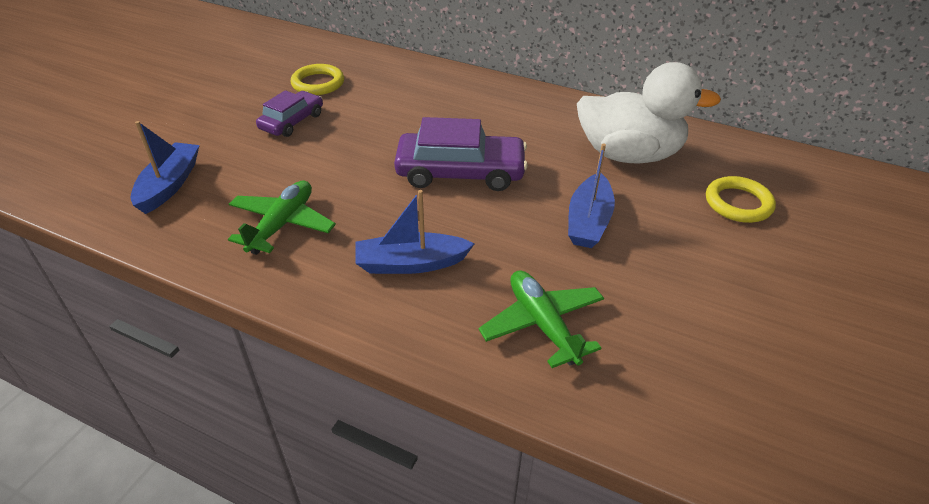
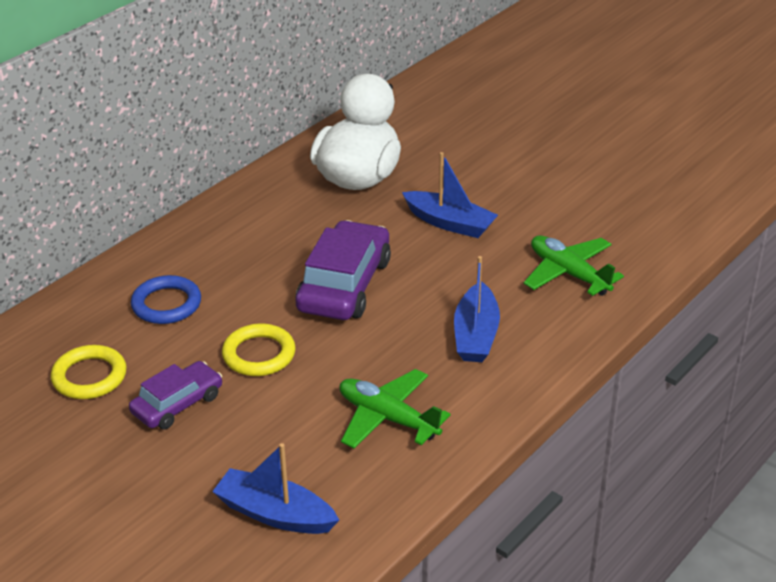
camera: 75 degrees left, 5 degrees down
(292, 121) = (177, 404): purple car -> purple car turned 90 degrees clockwise
(406, 96) = (166, 304): none -> blue ring
(542, 324) = (569, 273): green plane -> green plane turned 60 degrees clockwise
(738, 203) = (452, 142): yellow ring -> yellow ring (259, 354)

